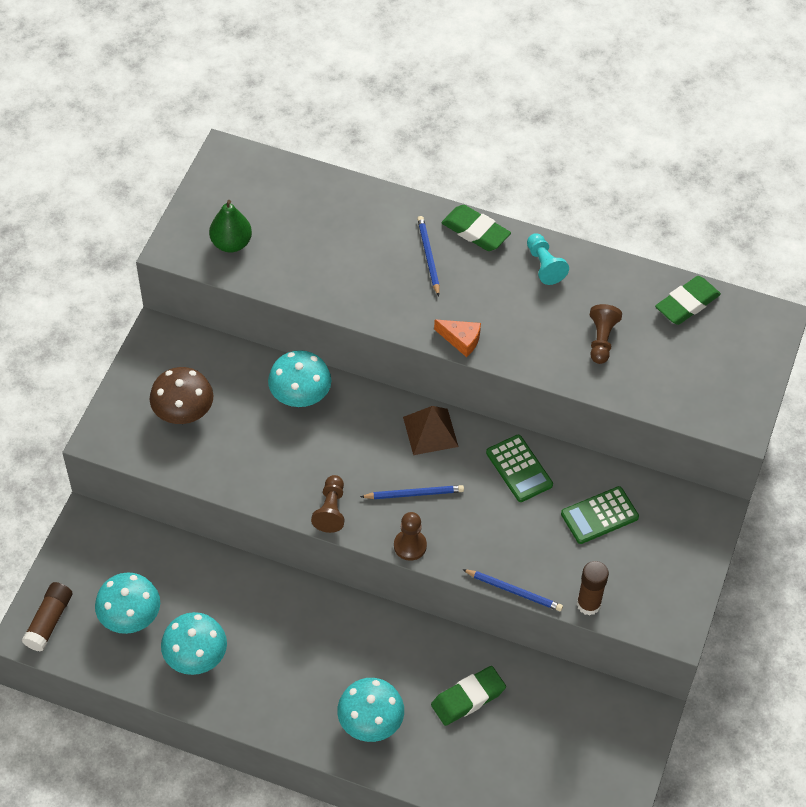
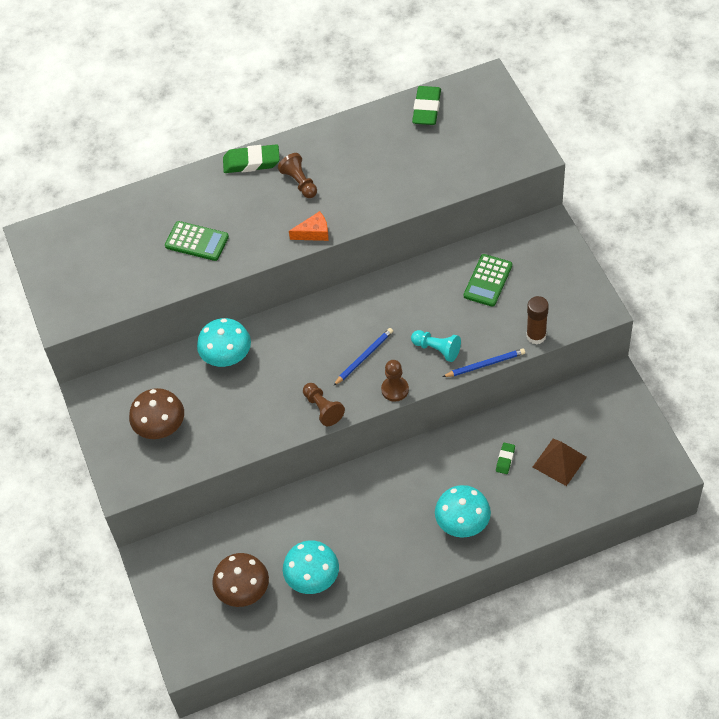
camera: 35 degrees left, 0 degrees up
(49, 621) = (192, 639): brown glue stick -> none
(130, 616) = (243, 590): turquoise mushroom -> brown mushroom
(231, 243) = (98, 288): green pear -> none
(428, 256) = (238, 199): blue pencil -> none
(430, 431) = (334, 313): brown pyramid -> brown pyramid (559, 462)
(468, 698) = (505, 459): green eraser -> green eraser, size x0.53
(519, 469) = (411, 292): green calculator -> green calculator (197, 241)
(544, 265) = (316, 150): turquoise pawn -> turquoise pawn (437, 349)
(601, 340) = (399, 168): brown pawn -> brown pawn (299, 182)

